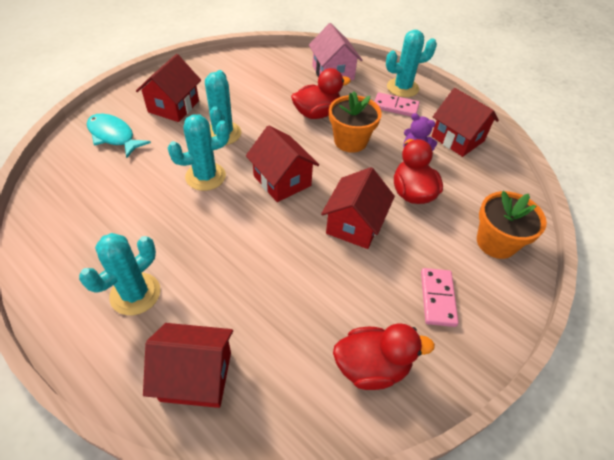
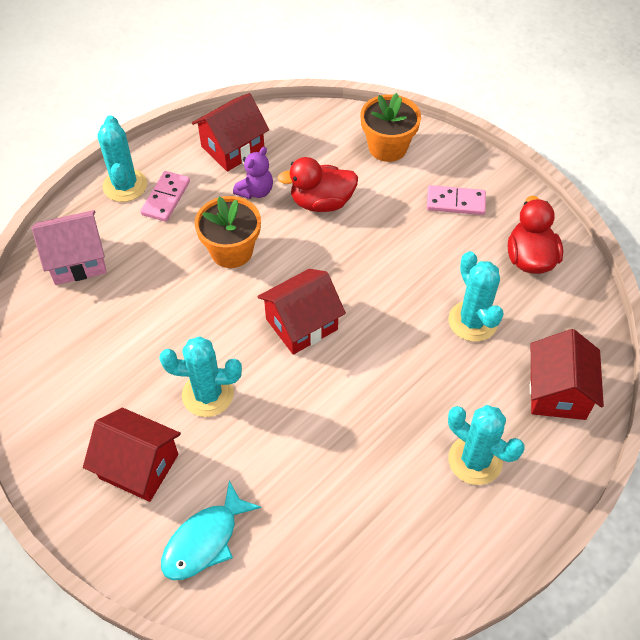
camera: 85 degrees left, 5 degrees up
(205, 176) = (293, 408): turquoise cactus -> turquoise cactus (472, 321)
(317, 113) = (172, 284): red duck -> none
(354, 225) = (369, 258): red house -> none

